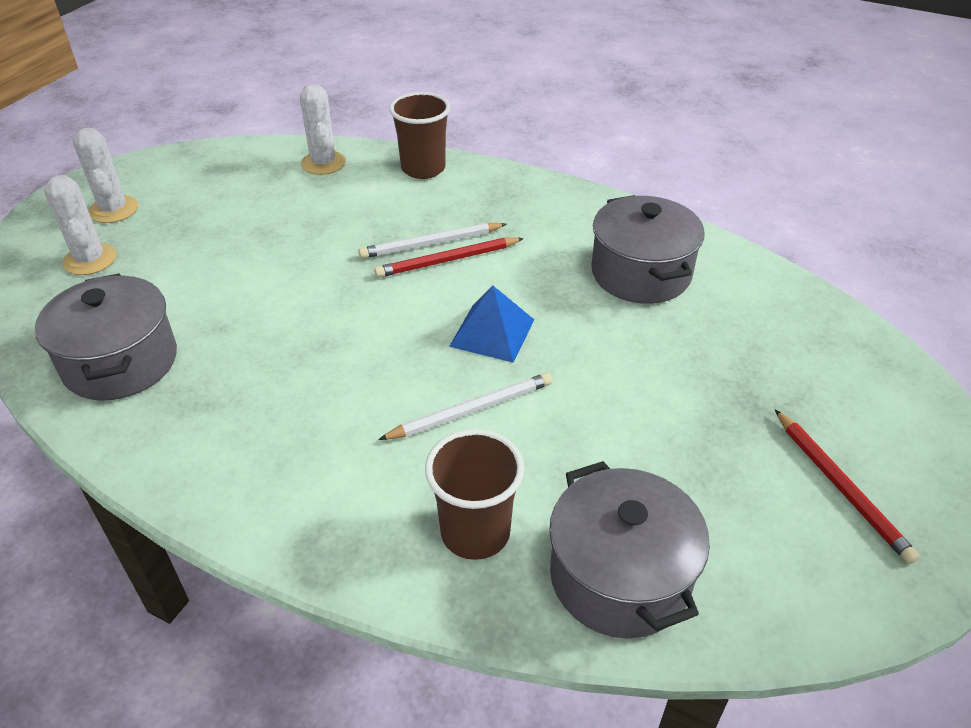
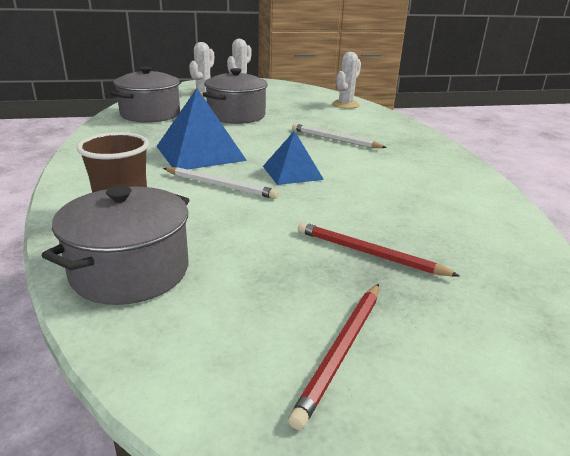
camera: 50 degrees right, 15 degrees down
(348, 380) = (200, 153): none -> blue pyramid
(423, 168) = (389, 121): brown cup -> none
(448, 260) = (329, 146): red pencil -> red pencil (368, 253)
(641, 273) = (429, 197): grey pot -> grey pot (236, 115)

